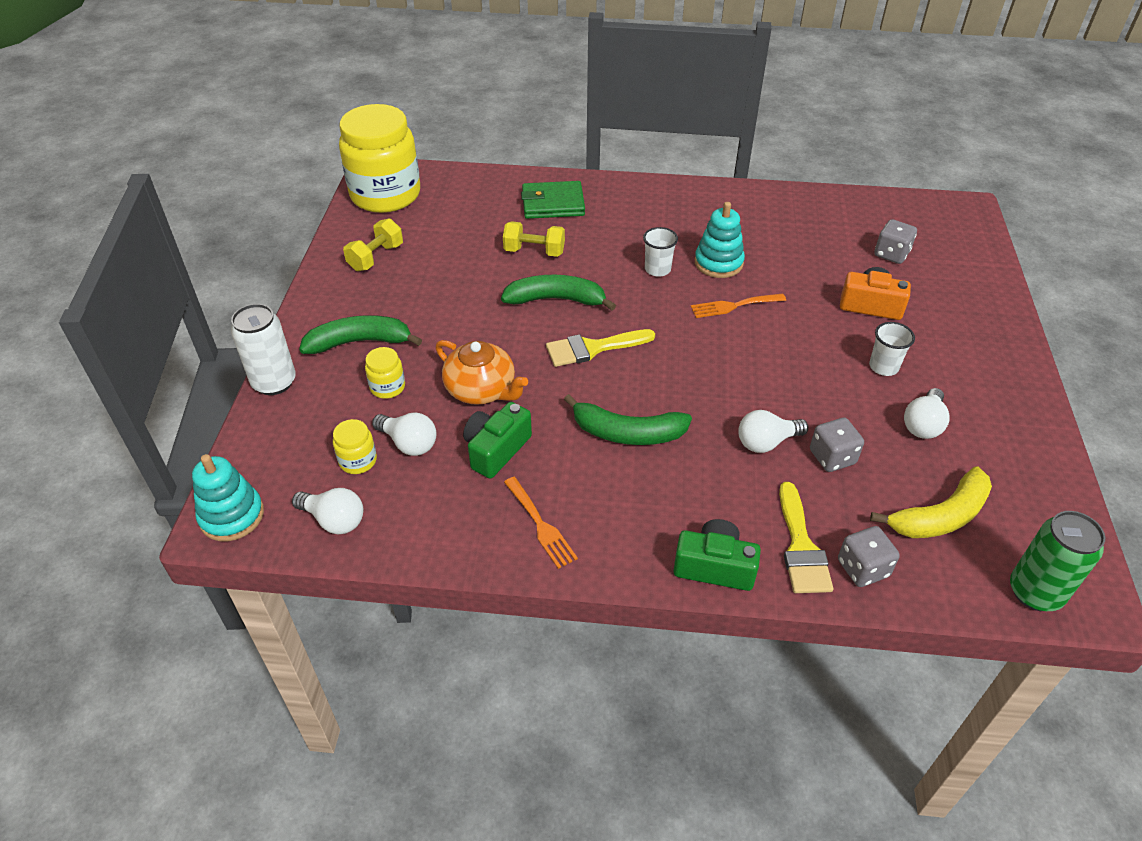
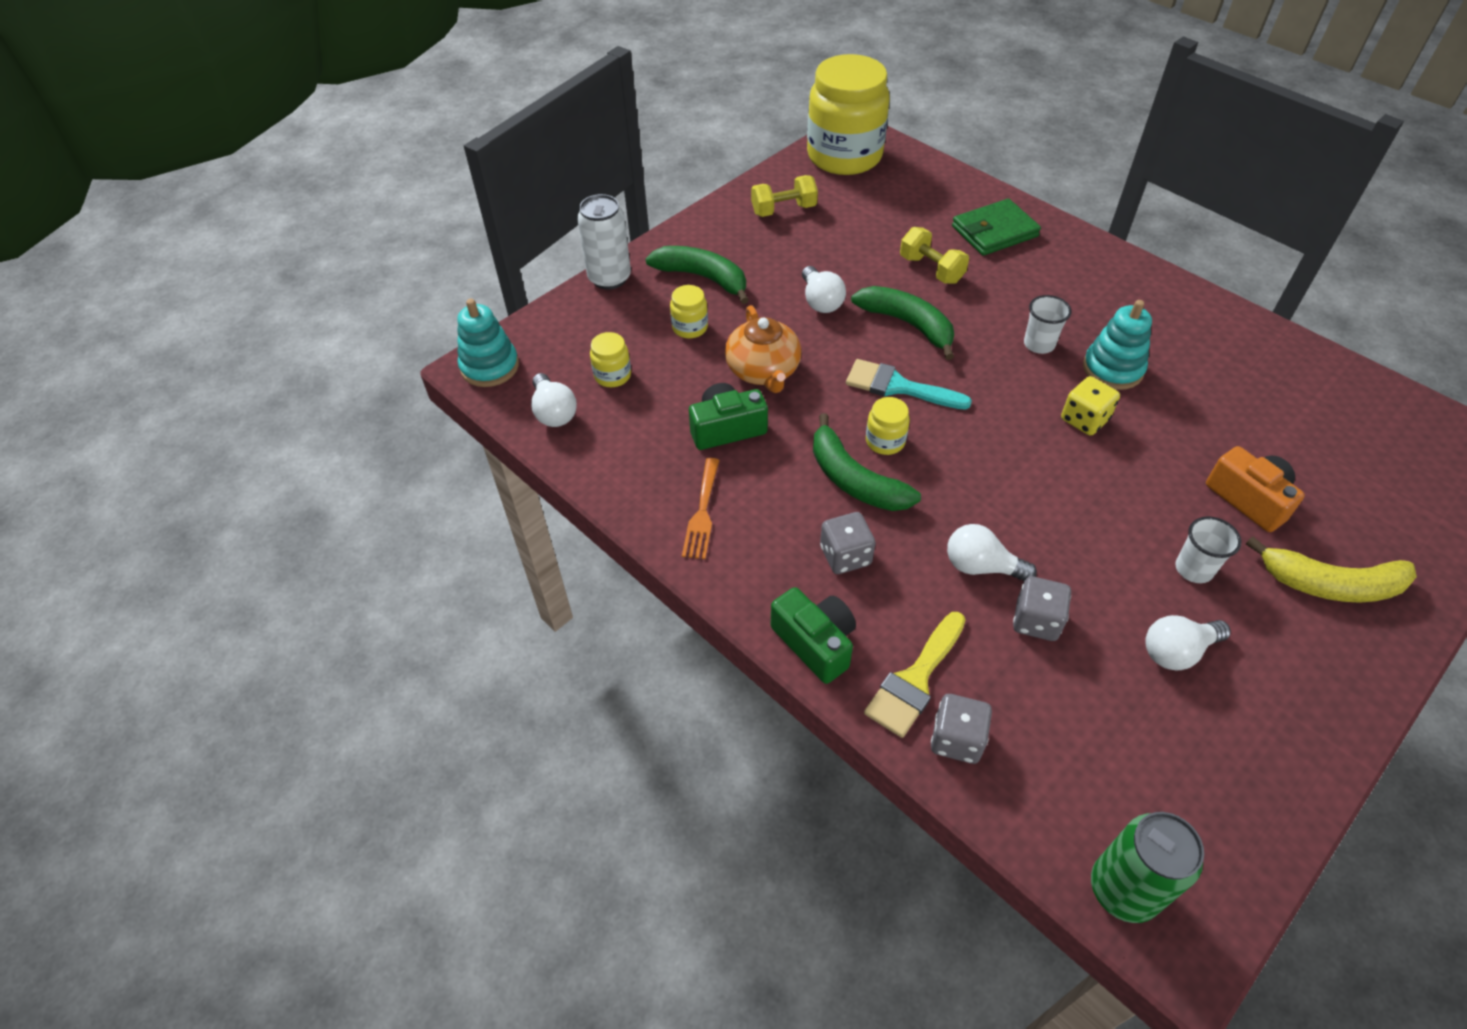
camera: 40 degrees right, 5 degrees up
(409, 443) = (663, 383): white light bulb -> white light bulb (820, 301)
(553, 204) = (994, 231): green wallet -> green wallet turned 60 degrees counterclockwise
(593, 348) = (898, 387): yellow brush -> turquoise brush
(621, 393) = (885, 441): none -> yellow jar
(733, 306) = (1084, 419): orange fork -> yellow dice
(891, 254) = (1338, 459): grey dice -> grey dice (845, 556)
(939, 516) = (1094, 748): yellow banana -> yellow banana (1329, 584)

